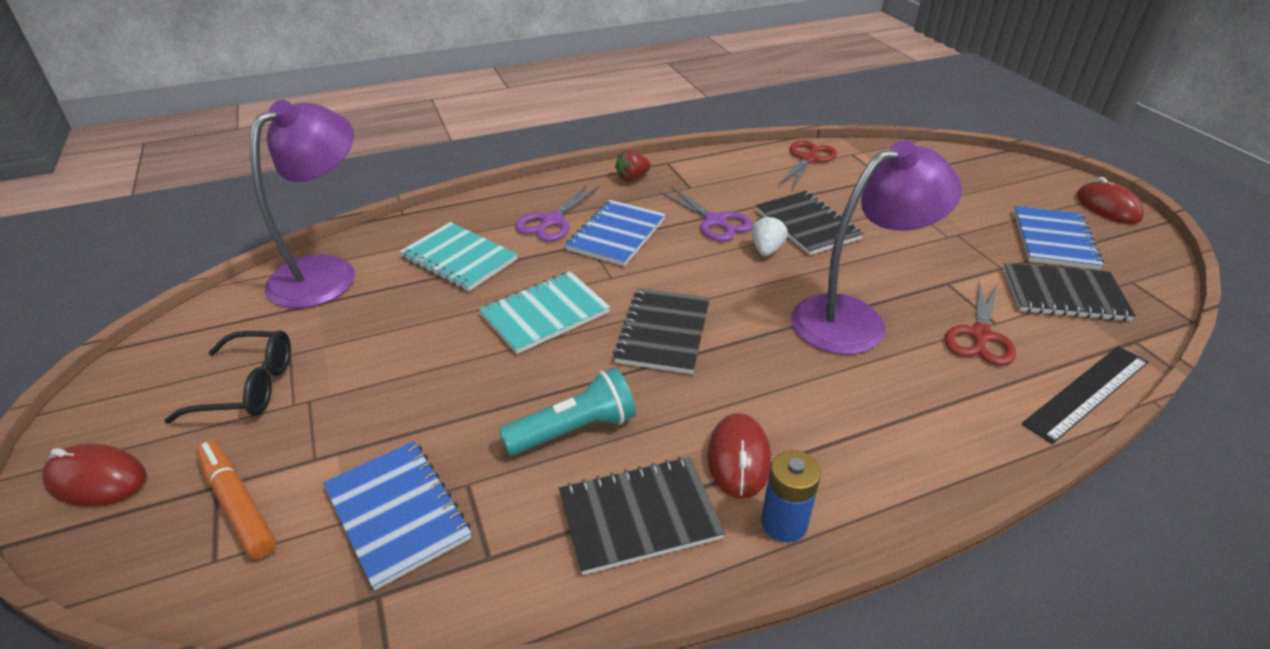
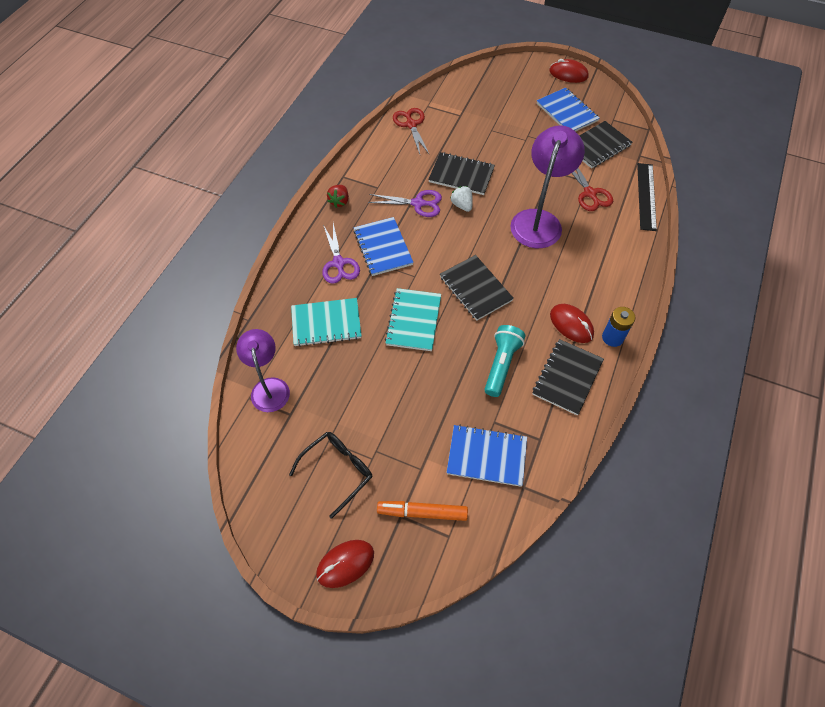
camera: 45 degrees left, 20 degrees up
(327, 272) = (269, 387): purple lamp -> purple lamp, size x0.65

